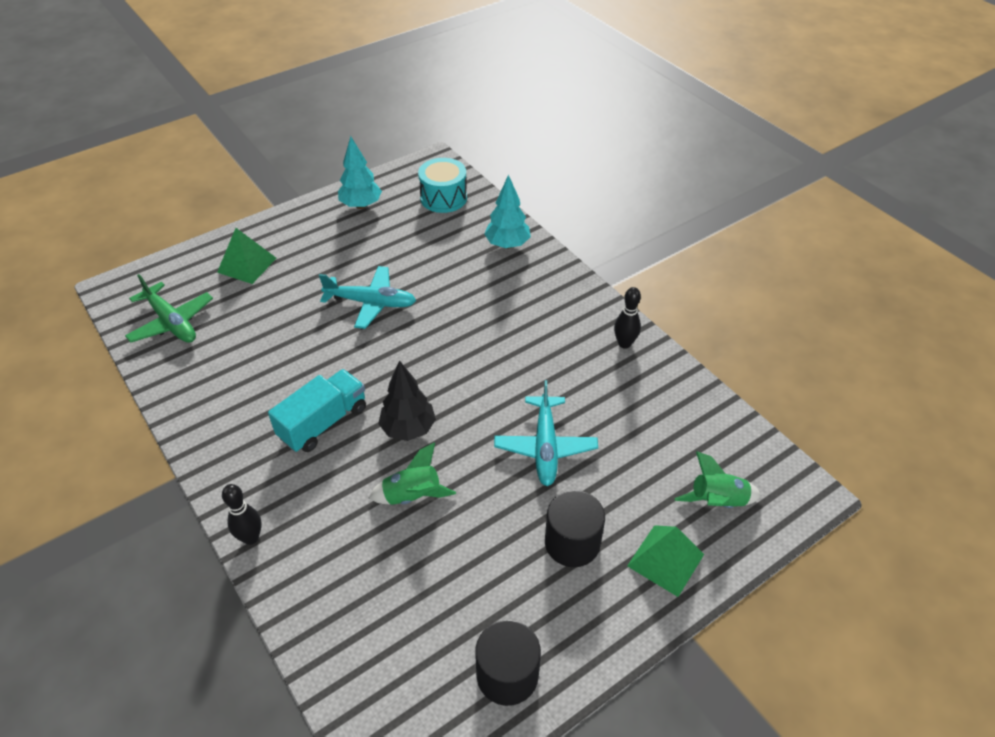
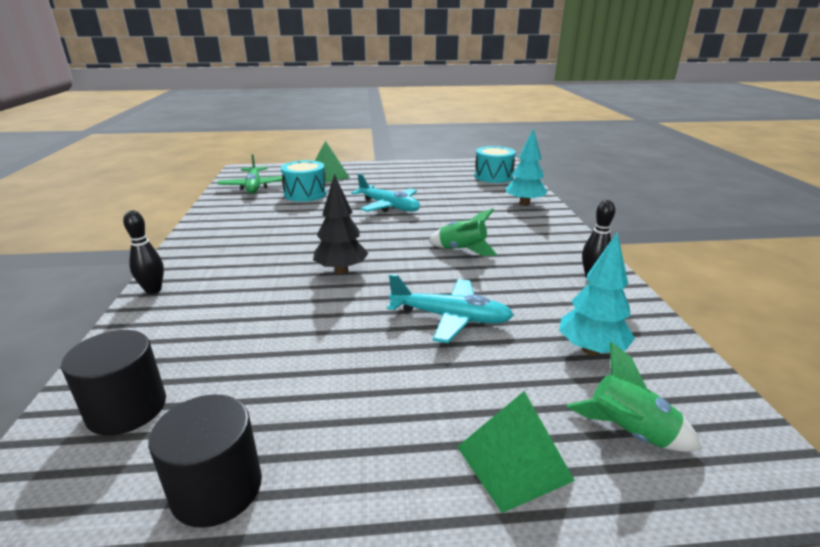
camera: 30 degrees right, 20 degrees down
(253, 314) = (305, 194): none -> turquoise drum
(323, 422) = (284, 249): turquoise truck -> none
(361, 205) = (430, 169): turquoise tree -> turquoise tree (591, 350)
(412, 495) = (298, 308): green rocket -> green rocket (462, 250)
(545, 447) = (450, 317): turquoise plane -> turquoise plane turned 105 degrees counterclockwise
(572, 543) = (410, 398): black cylinder -> black cylinder (127, 408)

